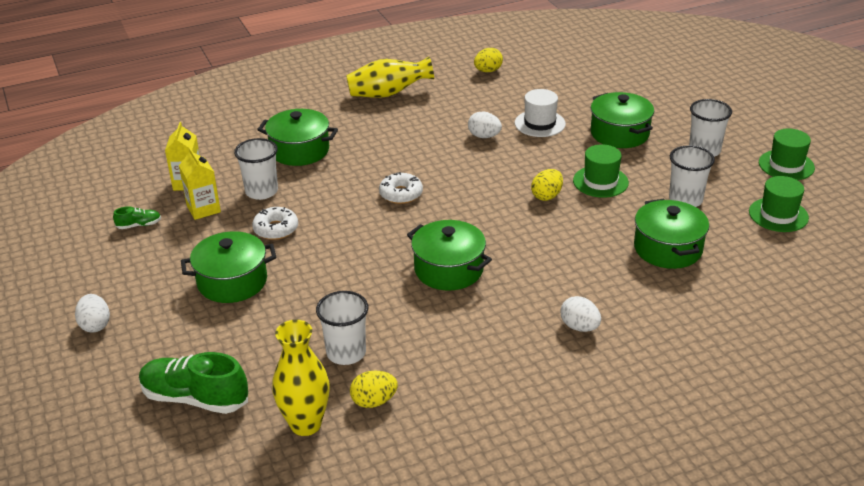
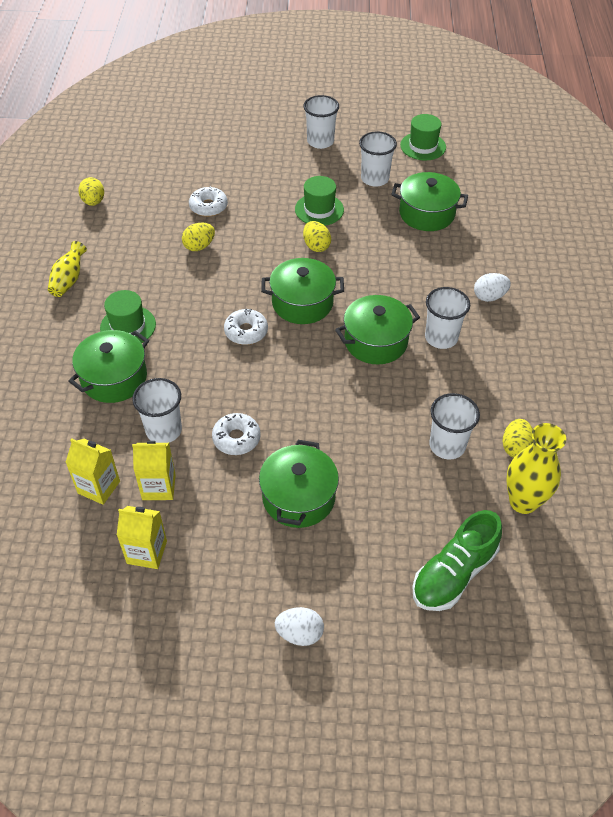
camera: 65 degrees left, 15 degrees up
(139, 225) = (147, 552): green shoe -> yellow carton
(388, 94) = (69, 280): yellow vase -> yellow vase, size x0.65
(484, 136) = (199, 246): white egg -> yellow egg
(488, 309) = (441, 338): none -> white cup
(540, 123) = (208, 207): white hat -> white donut
(619, 133) = (261, 171): green pot -> green pot (302, 303)
(786, 165) = (368, 115): green hat -> green hat (128, 326)

